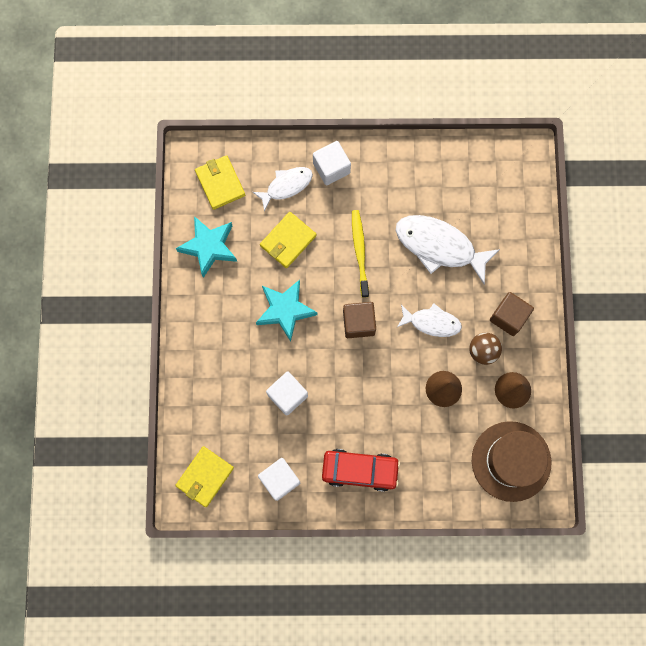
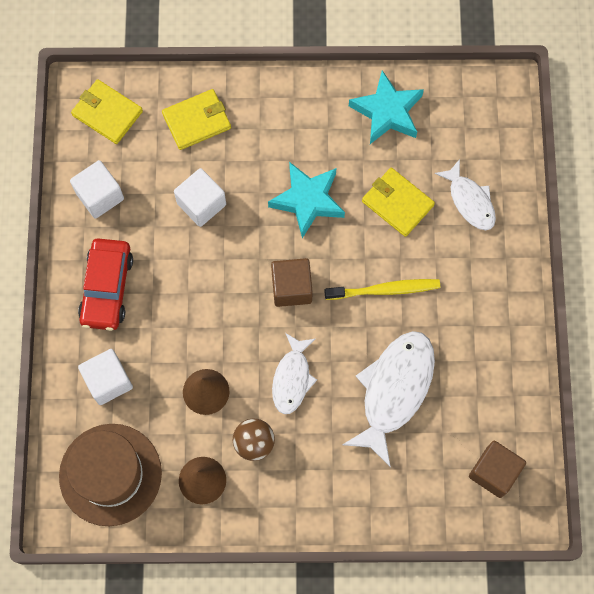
camera: 90 degrees right, 5 degrees down
(220, 183) = (470, 123): yellow wallet -> yellow wallet (197, 121)
(331, 168) = (496, 255): white cube -> white cube (108, 381)
(508, 317) = (299, 478): brown cube -> brown cube (494, 472)

